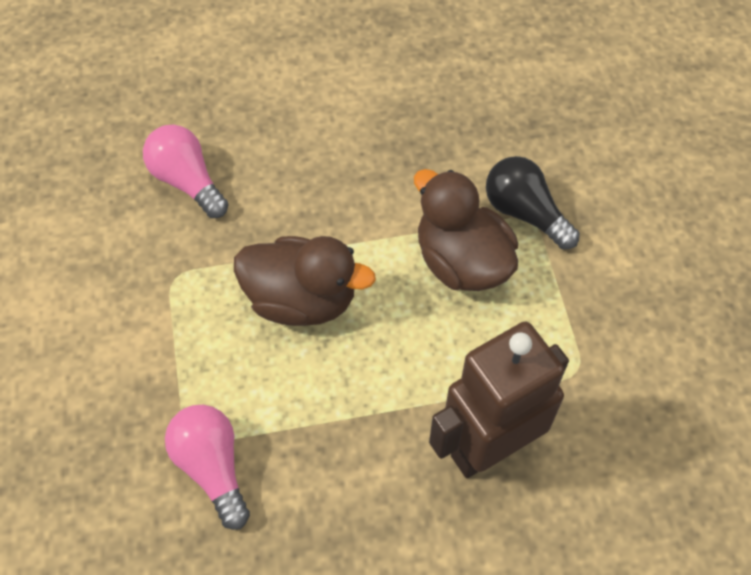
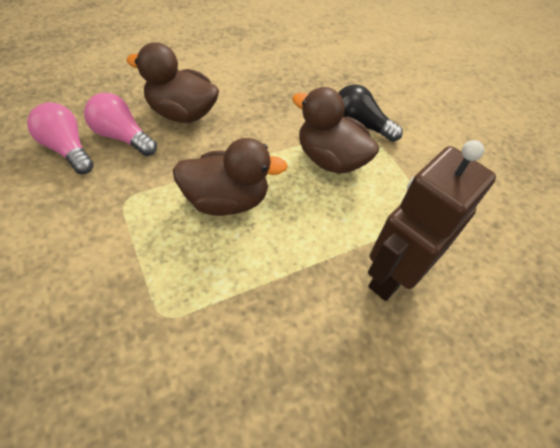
camera: 20 degrees left, 5 degrees down
(212, 467) = (187, 335): pink light bulb -> pink light bulb (67, 148)
(273, 155) = (181, 113): none -> brown duck

